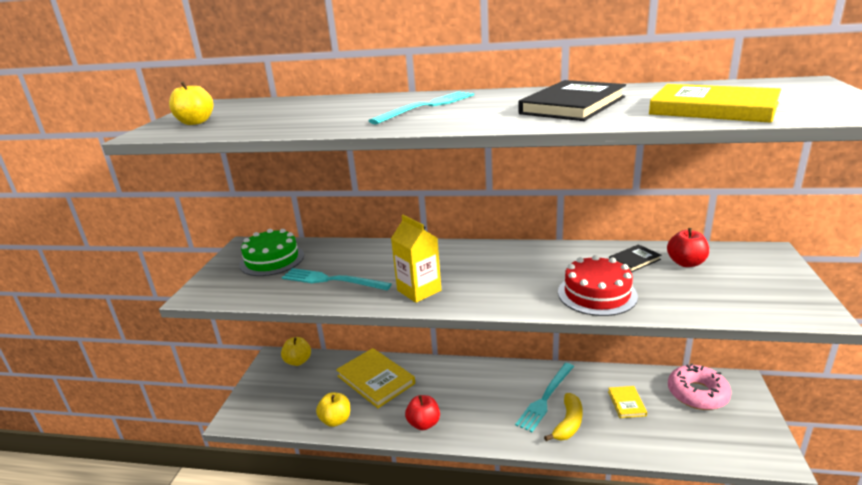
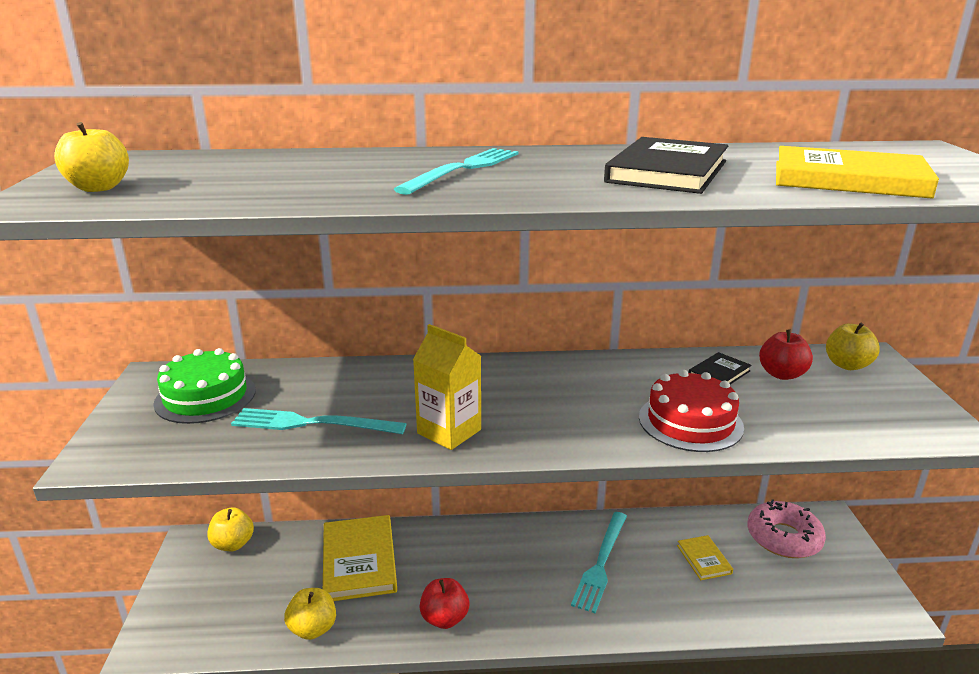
camera: 15 degrees left, 0 degrees up
(375, 380) = (359, 561): yellow book -> yellow book turned 45 degrees clockwise
(568, 423) = (639, 595): yellow banana -> none
(745, 258) = (847, 365): none -> yellow apple

